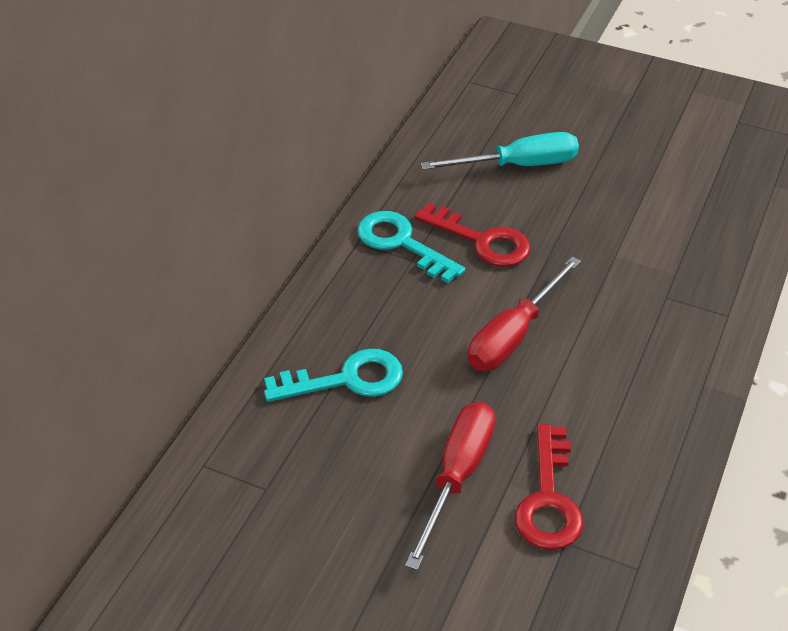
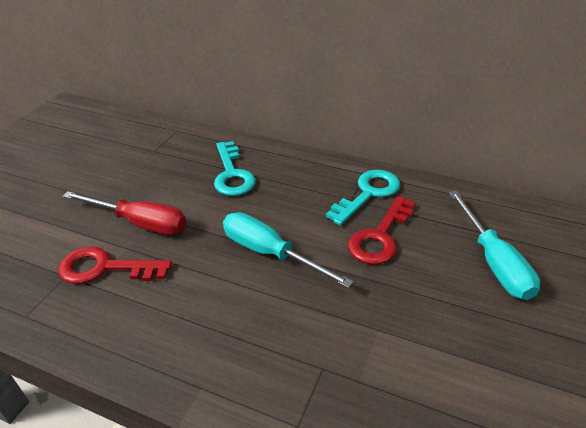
camera: 90 degrees right, 5 degrees down
(513, 335) = (270, 253): red screwdriver -> turquoise screwdriver

